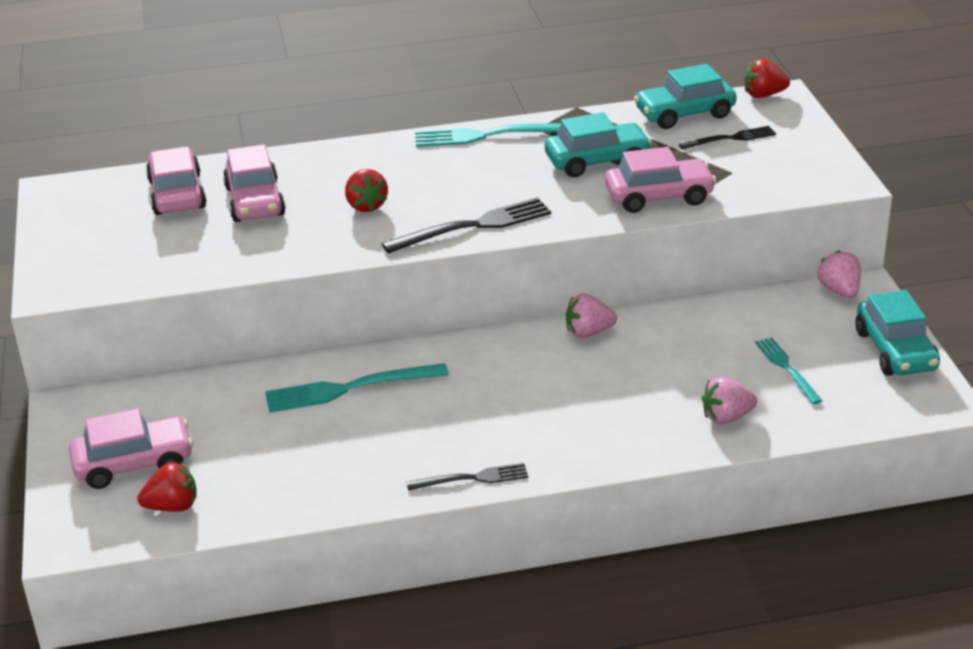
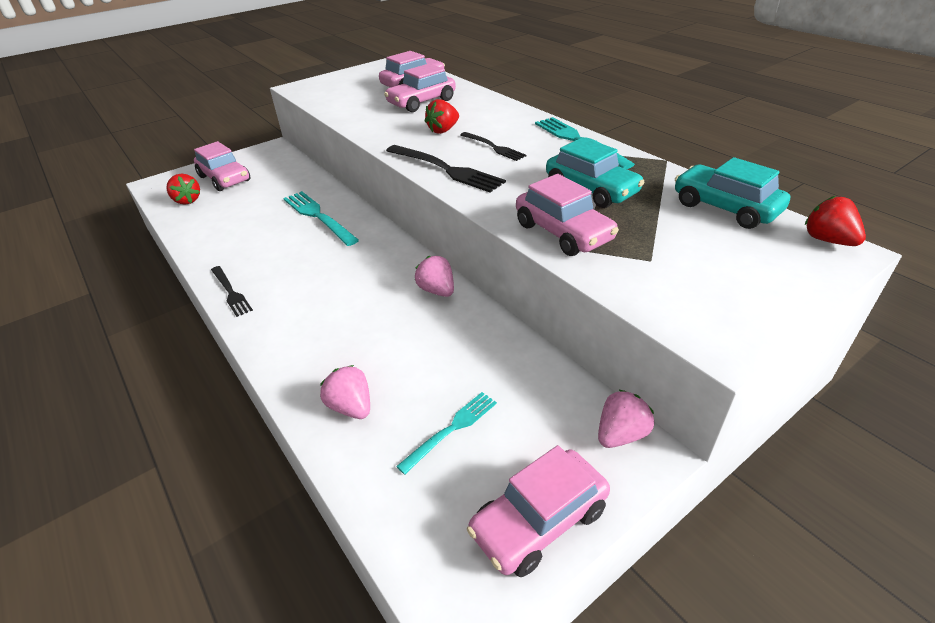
camera: 65 degrees right, 5 degrees up
(731, 138) = (714, 243): black fork -> black fork (494, 147)
(895, 350) = (539, 521): turquoise car -> pink car

